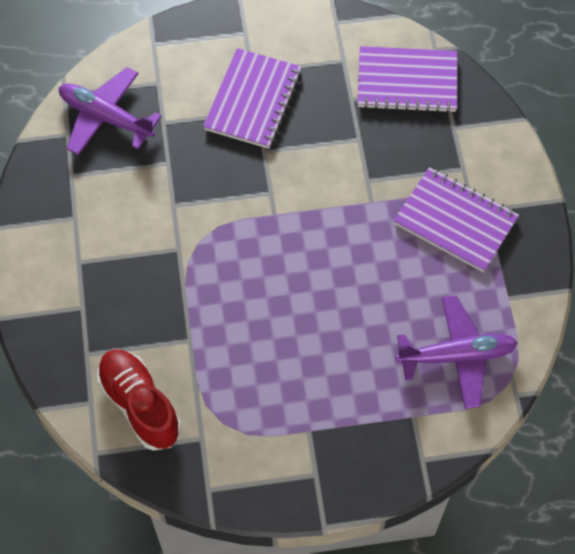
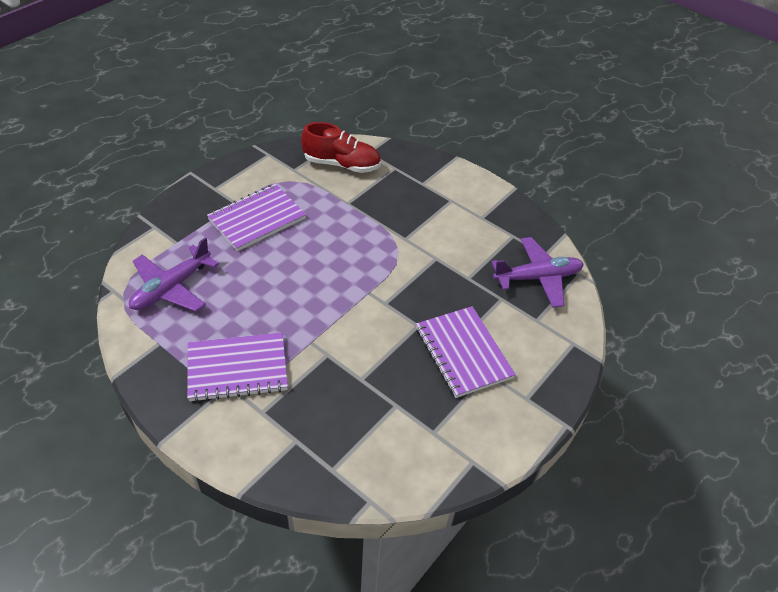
camera: 135 degrees right, 15 degrees down
(407, 81) = (367, 452): purple notebook -> purple notebook (257, 219)

